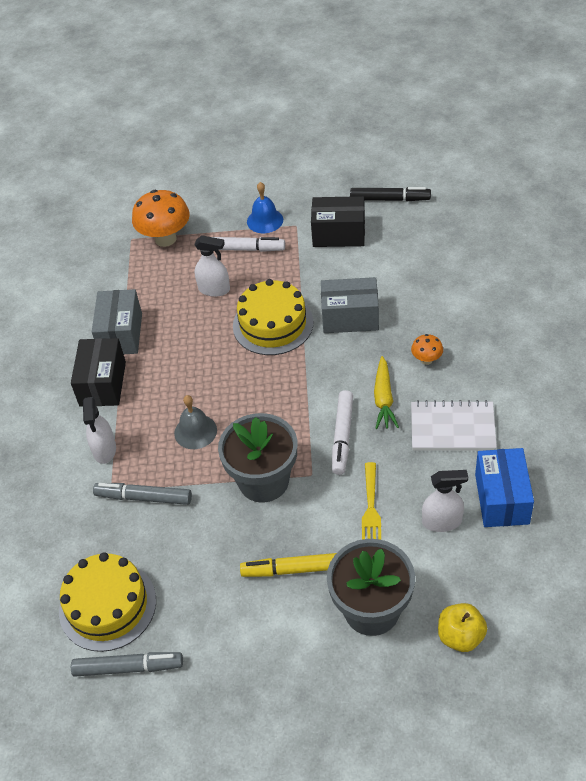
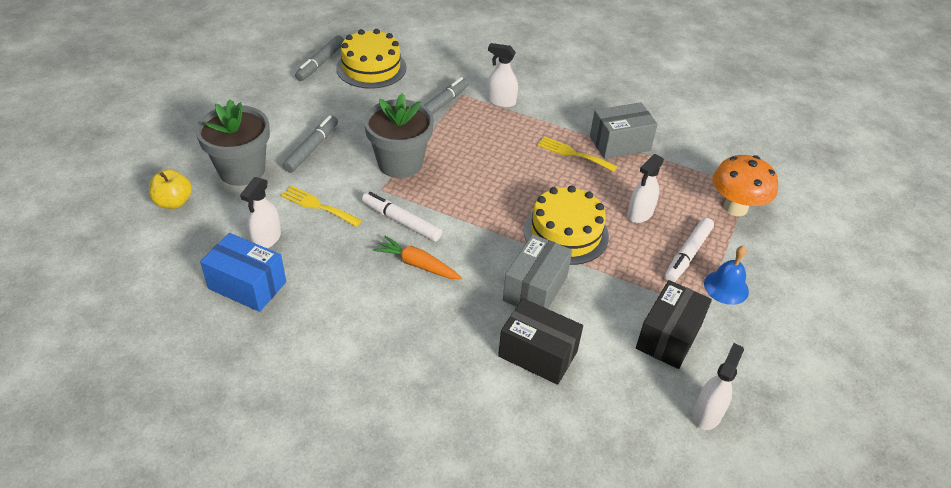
camera: 110 degrees right, 5 degrees down
(103, 384) = (569, 119): black box -> black box (537, 354)
(121, 334) = (619, 143): grey box -> grey box turned 45 degrees counterclockwise
(159, 360) = (573, 154): none -> yellow fork
(195, 431) = (479, 147): grey bell -> none
(294, 569) = (312, 148): yellow marker -> grey marker
(383, 399) = (417, 264): yellow carrot -> orange carrot
(390, 199) = (707, 413): black marker -> white spray bottle
(426, 360) = (436, 317): orange mushroom -> none
(452, 428) = (345, 293): white notebook -> none

